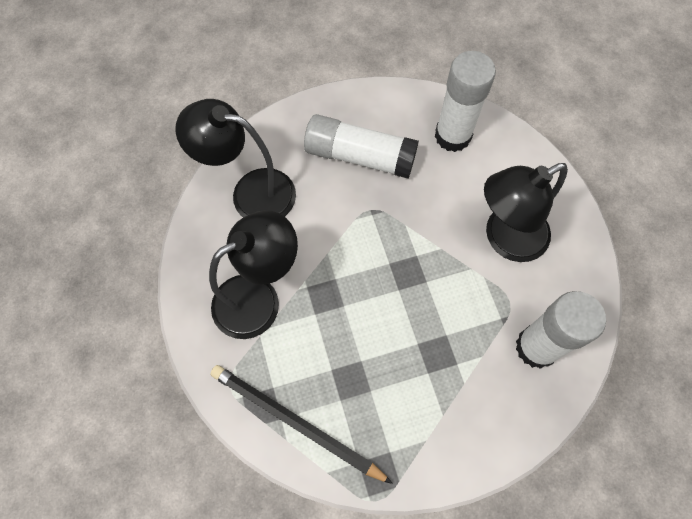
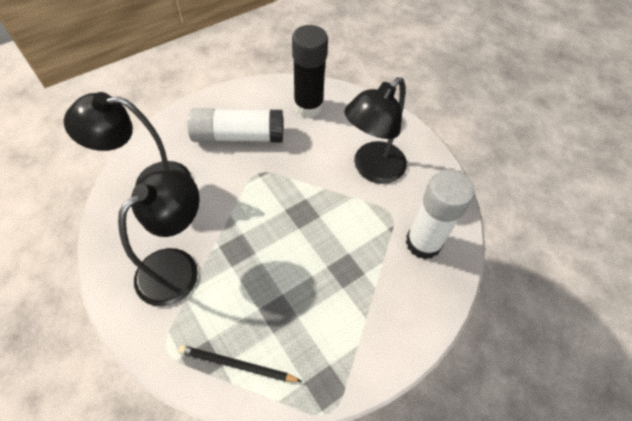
camera: 20 degrees left, 10 degrees down
(295, 422) = (237, 365): black pencil -> black pencil, size x0.64
(452, 136) = (308, 106): white glue stick -> black glue stick

